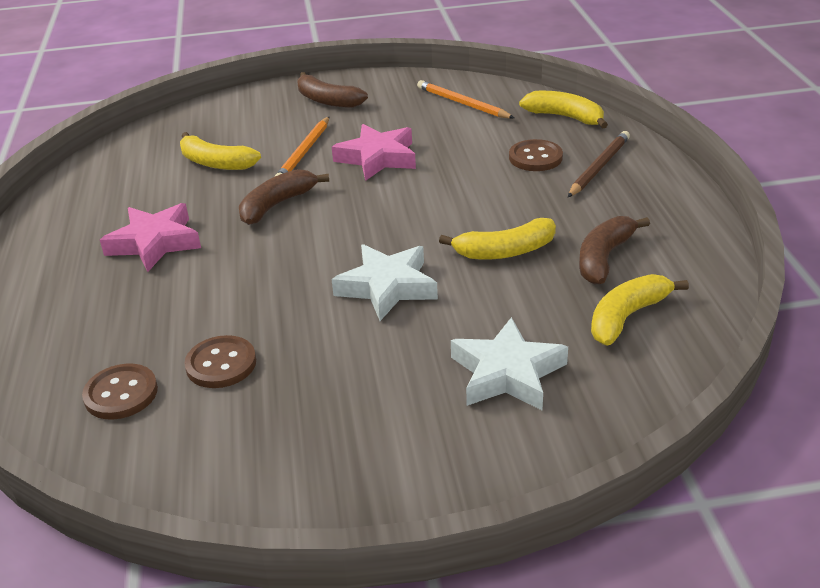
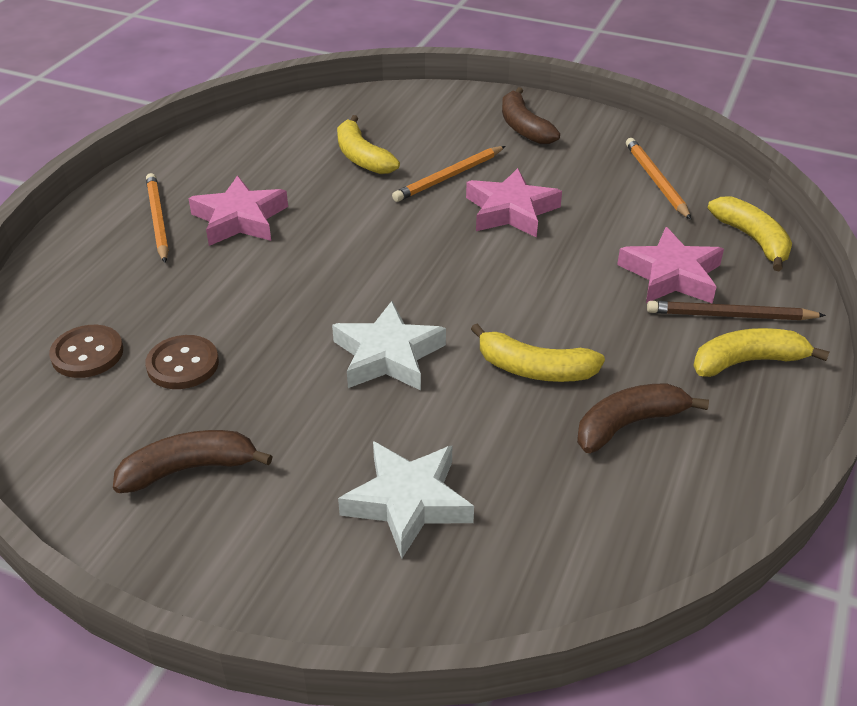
camera: 30 degrees right, 5 degrees up
(76, 271) = (158, 220): none -> orange pencil
(277, 205) = (373, 224): brown banana -> brown banana (189, 469)
(535, 157) = (671, 275): brown button -> pink star
(599, 167) = (730, 315): brown pencil -> brown pencil turned 150 degrees counterclockwise
(627, 317) = (585, 503): yellow banana -> yellow banana (747, 362)

